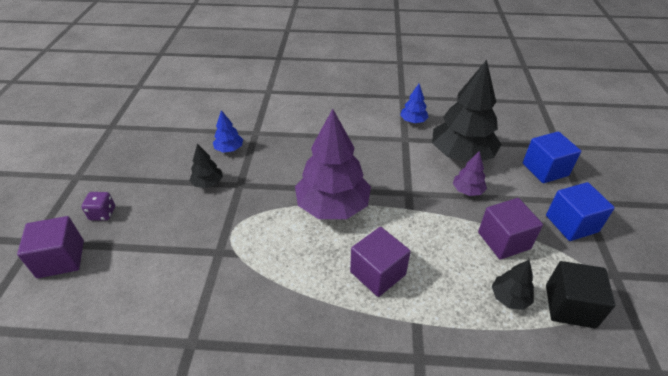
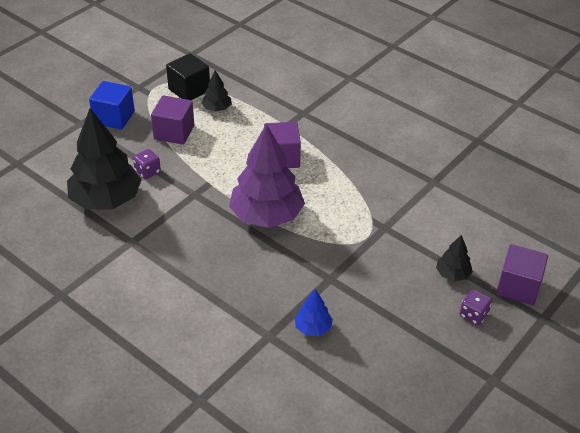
camera: 145 degrees left, 0 degrees up
(208, 183) = (359, 296): black tree -> black tree (452, 274)
(413, 121) = (96, 256): blue tree -> none
(467, 190) = (148, 172): purple tree -> purple dice
(545, 169) = (64, 154): blue cube -> none

